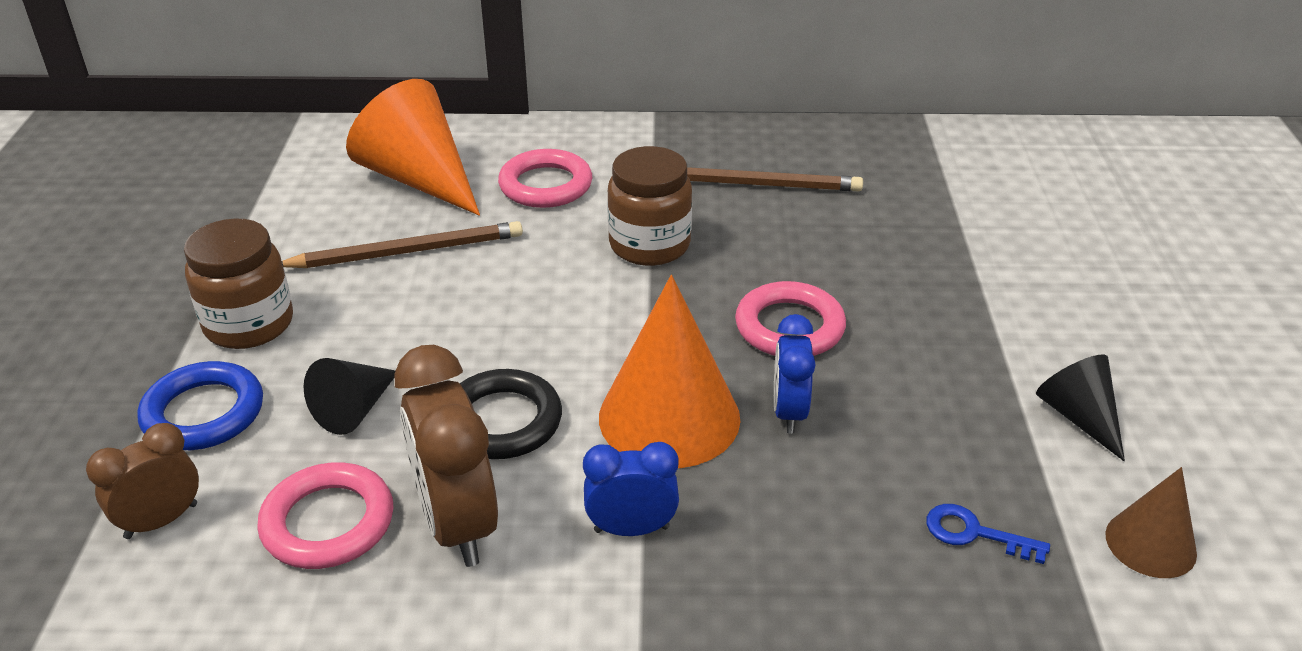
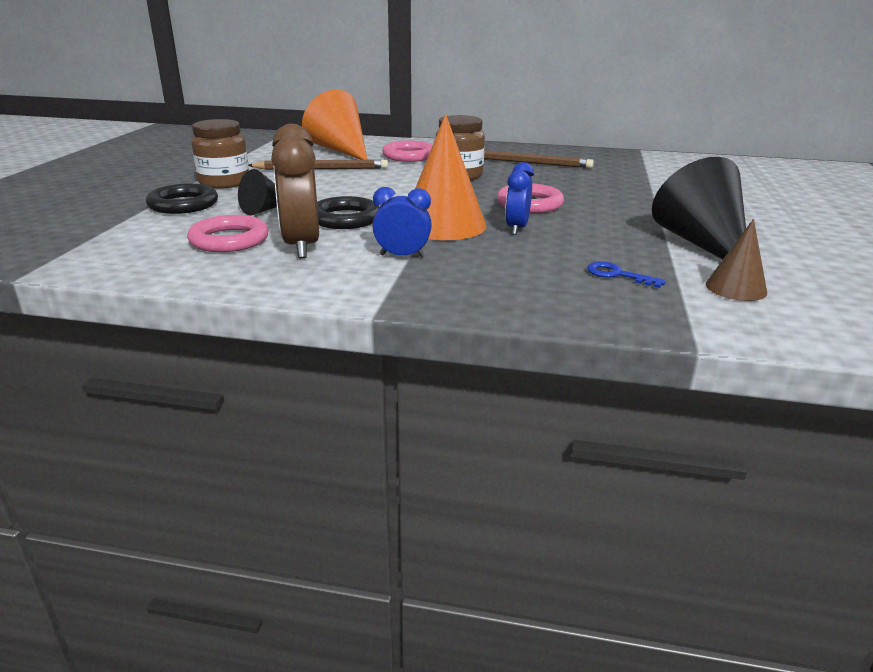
camera: 10 degrees right, 10 degrees down
(161, 521) = (140, 232): brown clock -> none
(203, 413) = (183, 204): blue ring -> black ring
(1079, 417) = (702, 244): black cone -> black cone, size x1.82

